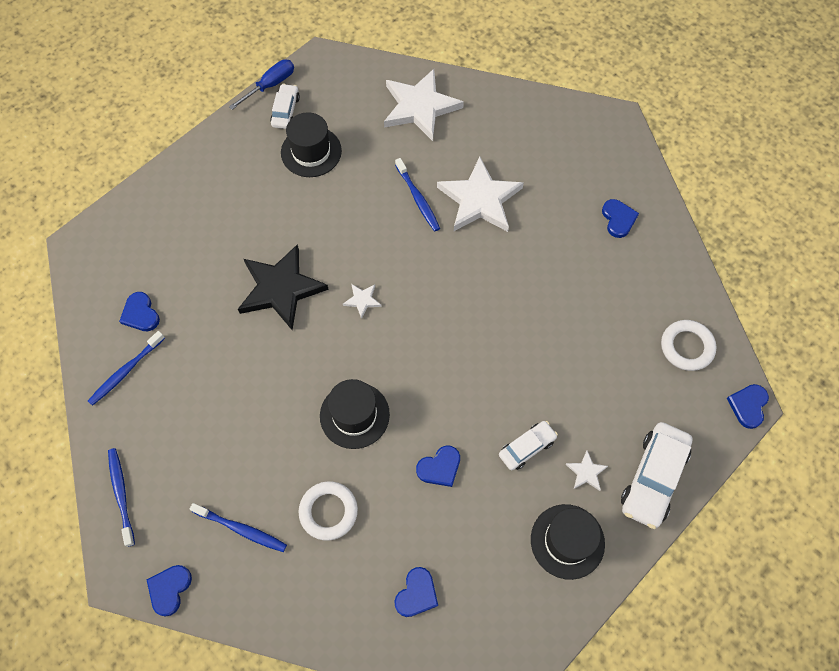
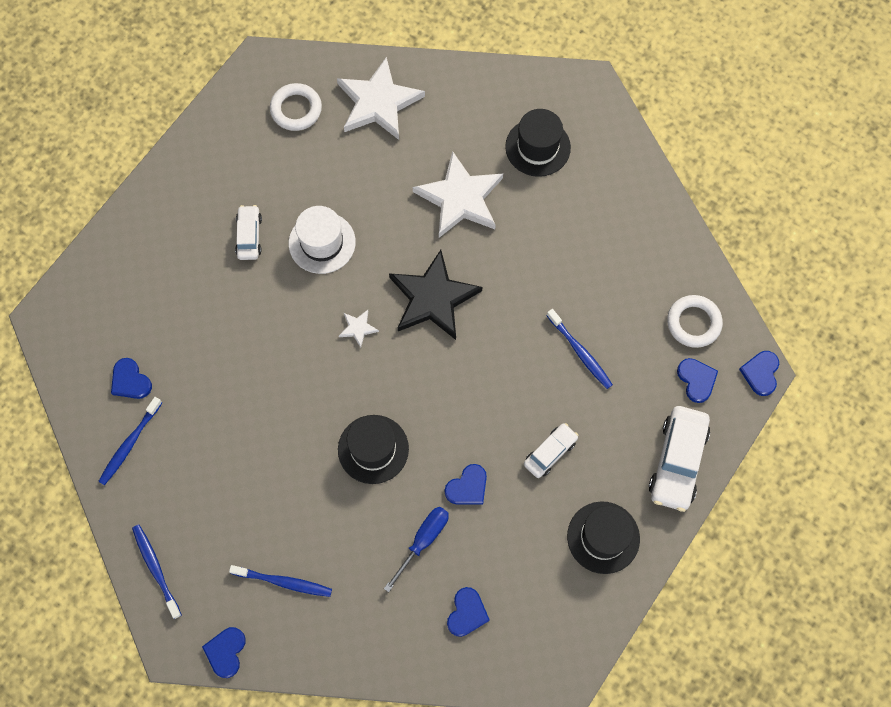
camera: 10 degrees left, 5 degrees up
(270, 85) = (211, 102): blue screwdriver -> blue screwdriver (423, 540)
(281, 288) = (271, 330): black star -> black star (433, 298)
(286, 111) = (234, 130): white car -> white car (249, 236)
(311, 152) = (271, 172): black hat -> black hat (538, 147)
(328, 511) = (366, 549): white ring -> white ring (296, 109)
(344, 219) = (322, 243): none -> white hat
(418, 199) = (395, 208): blue toothbrush -> blue toothbrush (580, 352)
(586, 472) = (611, 467): white star -> none
(618, 219) = (607, 197): blue heart -> blue heart (696, 380)

